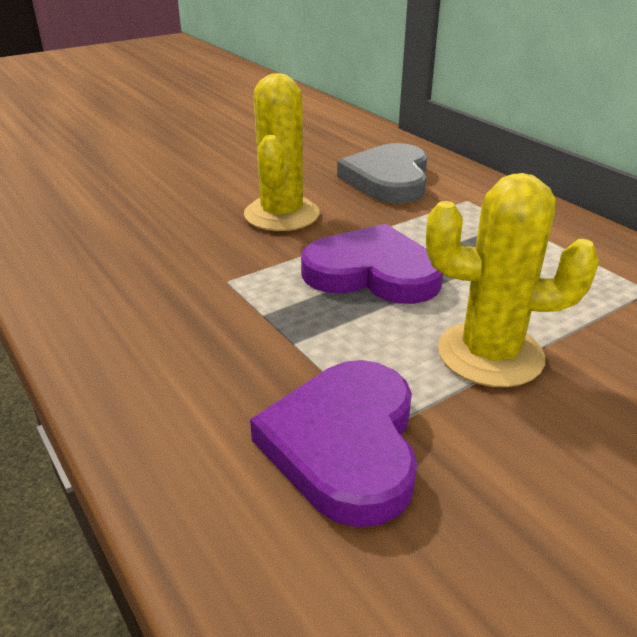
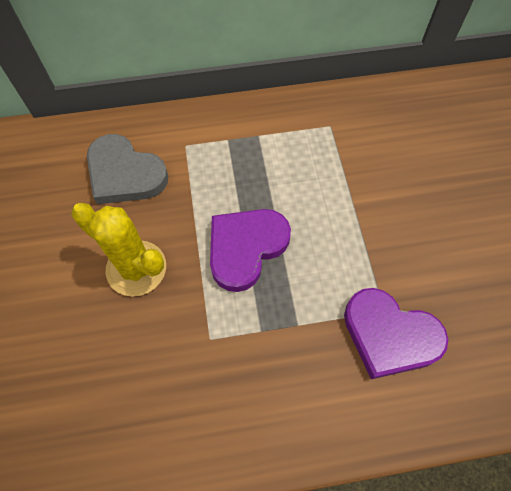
camera: 65 degrees left, 30 degrees up
(490, 354) = (350, 232): yellow cactus -> none

